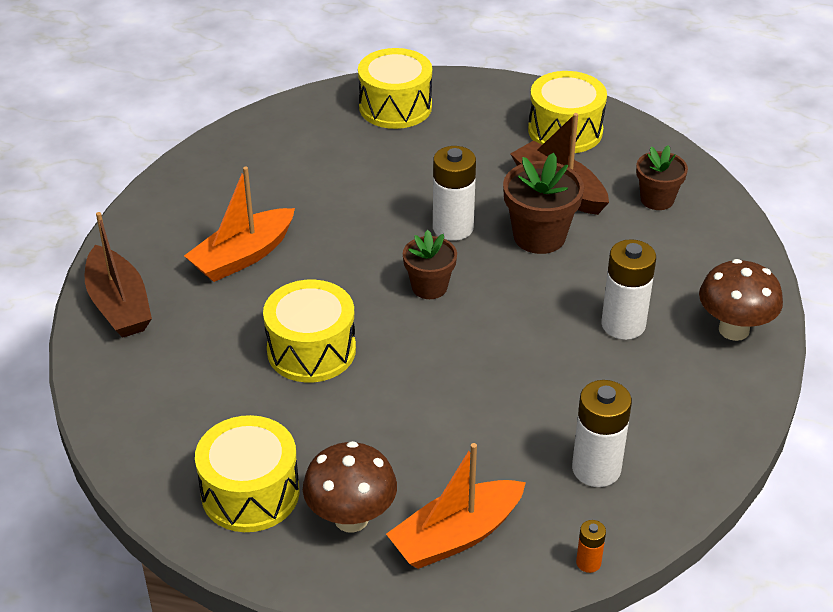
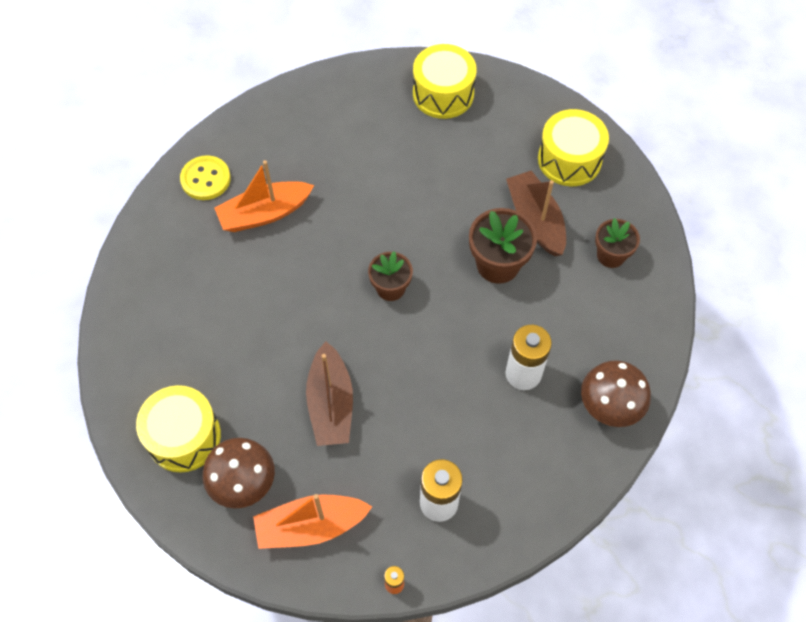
camera: 20 degrees right, 20 degrees up
(119, 305) = (158, 233): brown boat -> brown boat (331, 403)
(154, 242) = (205, 179): none -> yellow button
(311, 350) = (278, 321): yellow drum -> none
(453, 228) = (434, 234): white battery -> none

